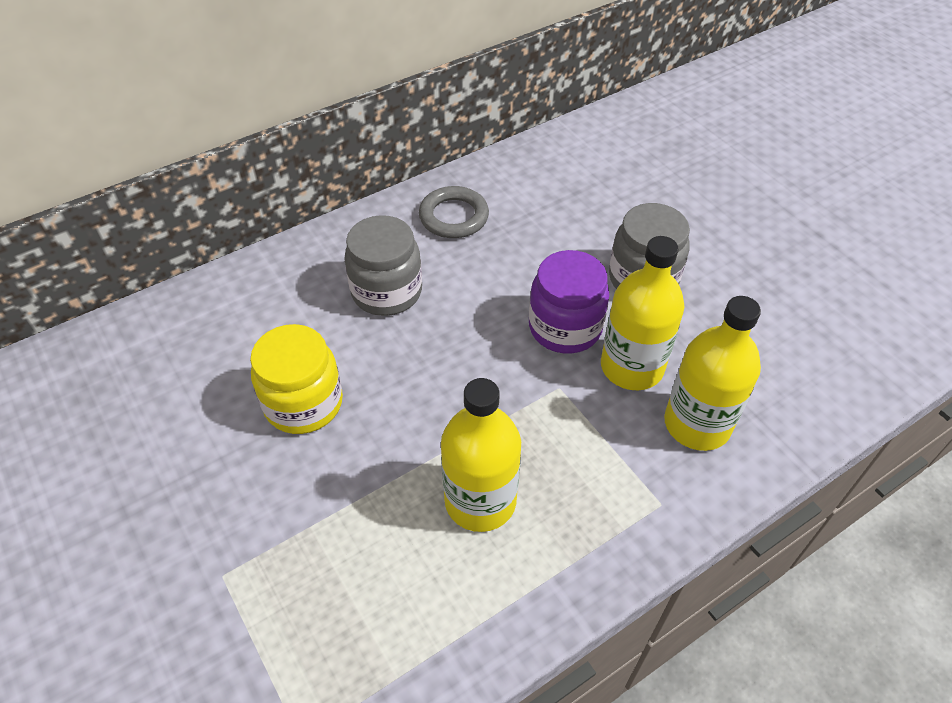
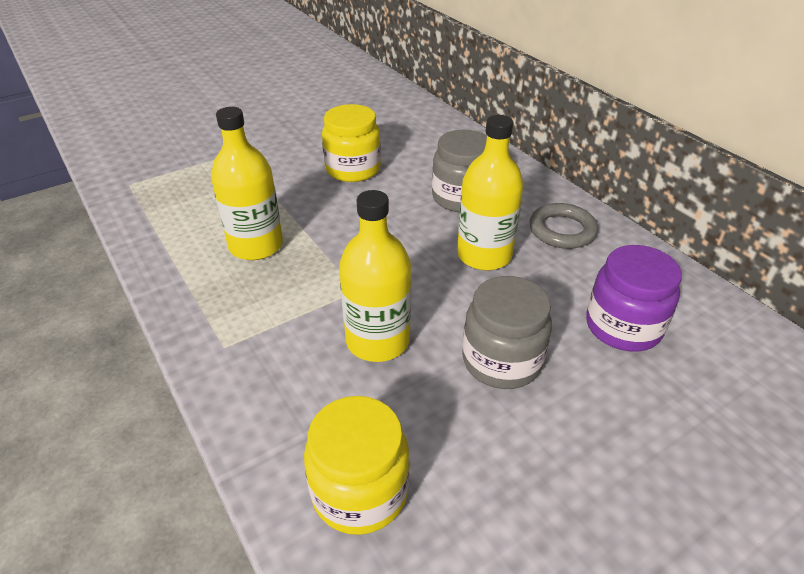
camera: 90 degrees right, 10 degrees down
(565, 327) = (427, 297): purple jar -> purple jar (623, 327)
(697, 424) = (303, 383): yellow bottle -> yellow bottle (484, 255)
(797, 374) = (360, 491): none -> yellow jar

